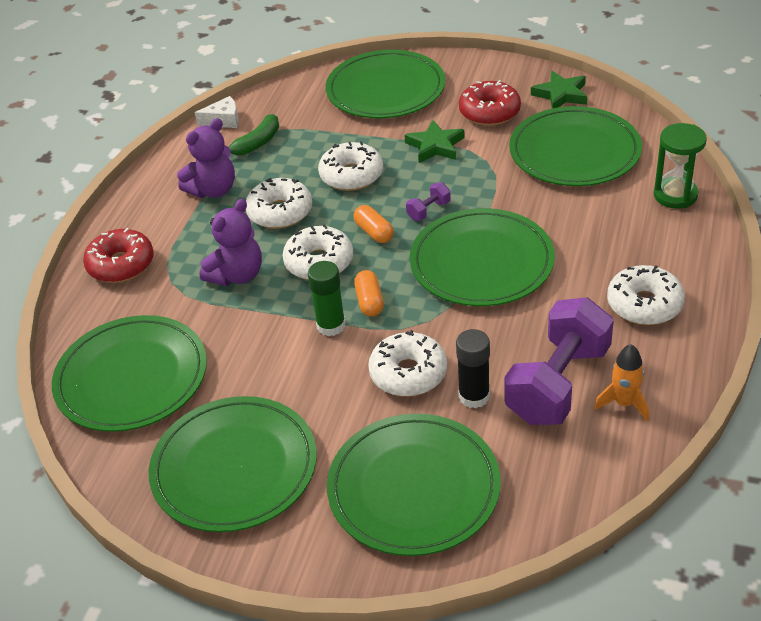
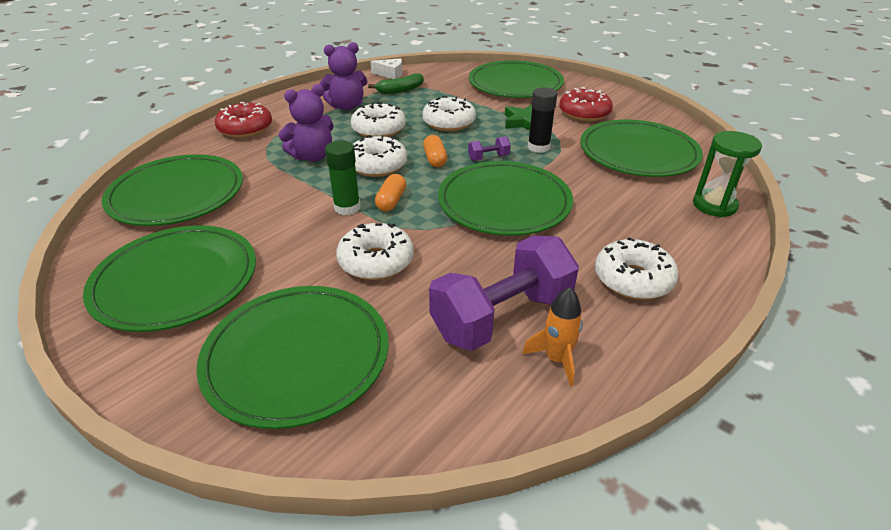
camera: 20 degrees right, 5 degrees down
(474, 396) = (416, 299): black glue stick -> black glue stick (538, 147)
(561, 94) = (650, 117): green star -> none

